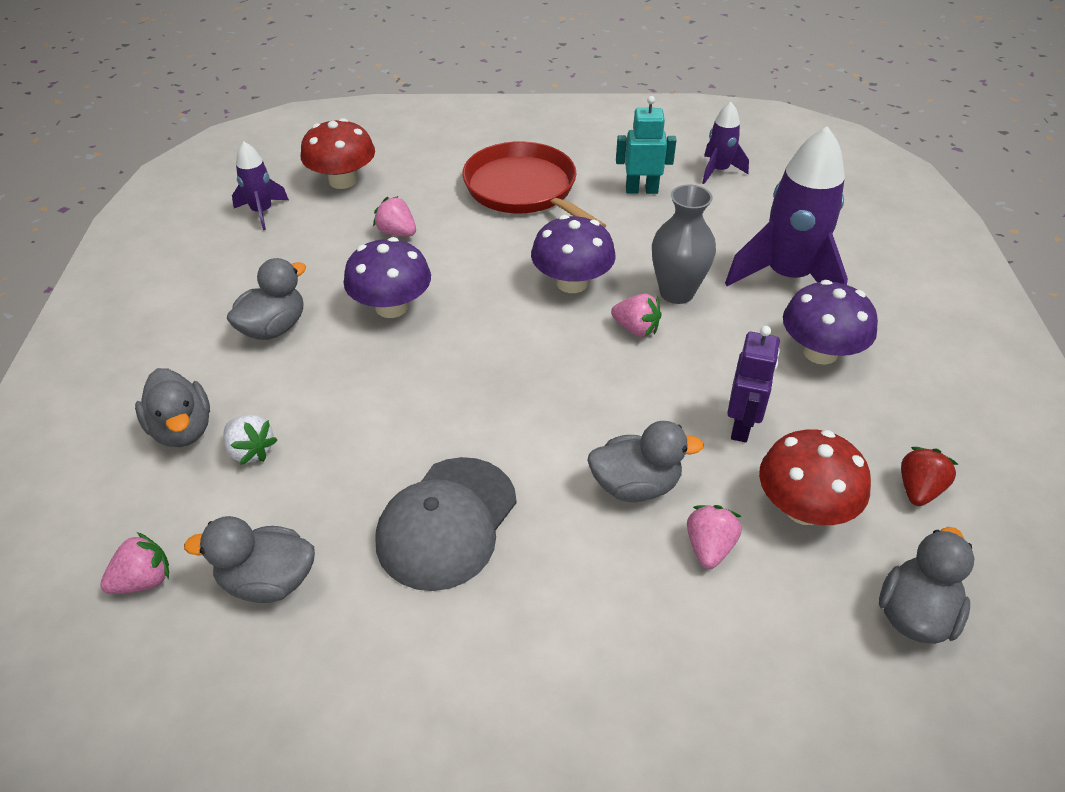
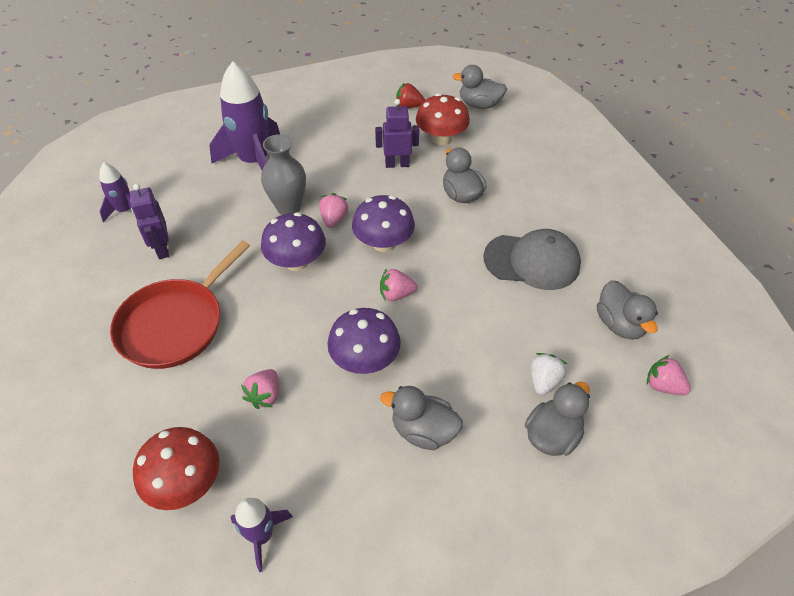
camera: 110 degrees left, 5 degrees up
(641, 190) = (162, 249): turquoise robot -> purple robot
(709, 547) = (484, 164): pink strawberry -> pink strawberry (396, 294)
(820, 352) = (323, 143): purple mushroom -> purple mushroom (383, 243)

